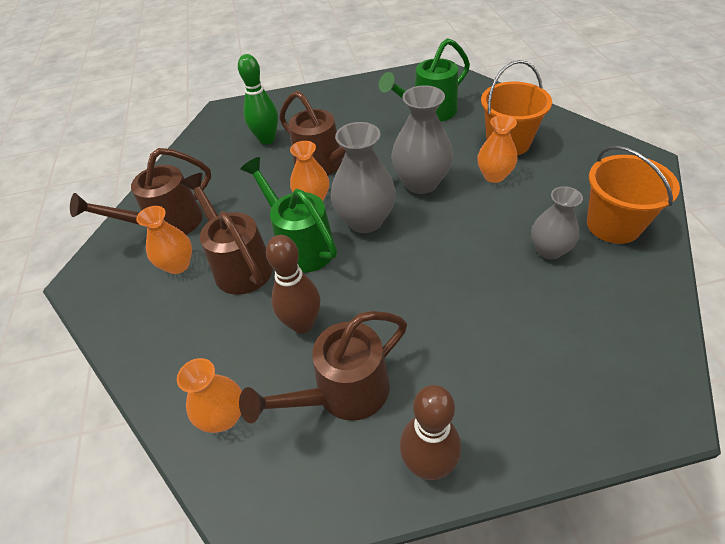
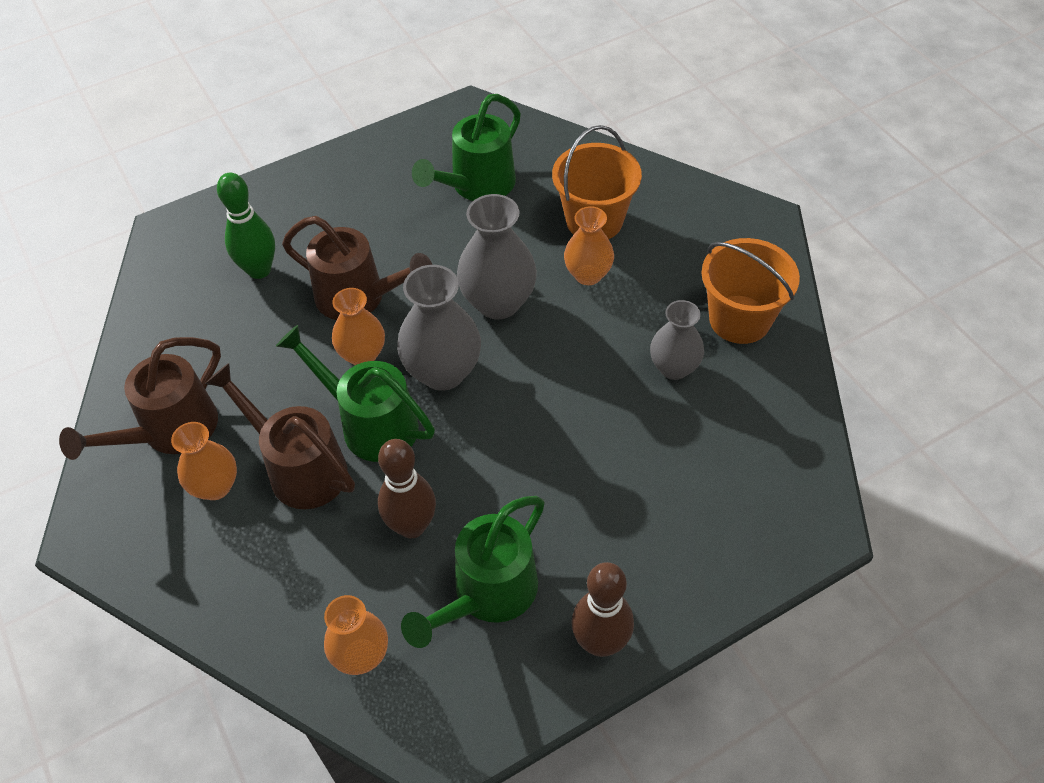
camera: 20 degrees left, 5 degrees up
(342, 393) = (487, 594): brown watering can -> green watering can

